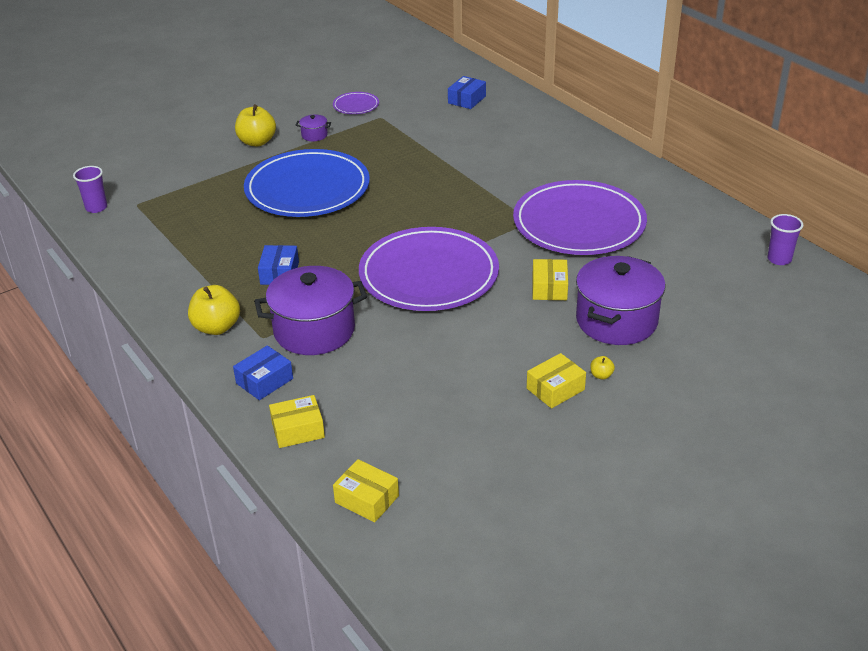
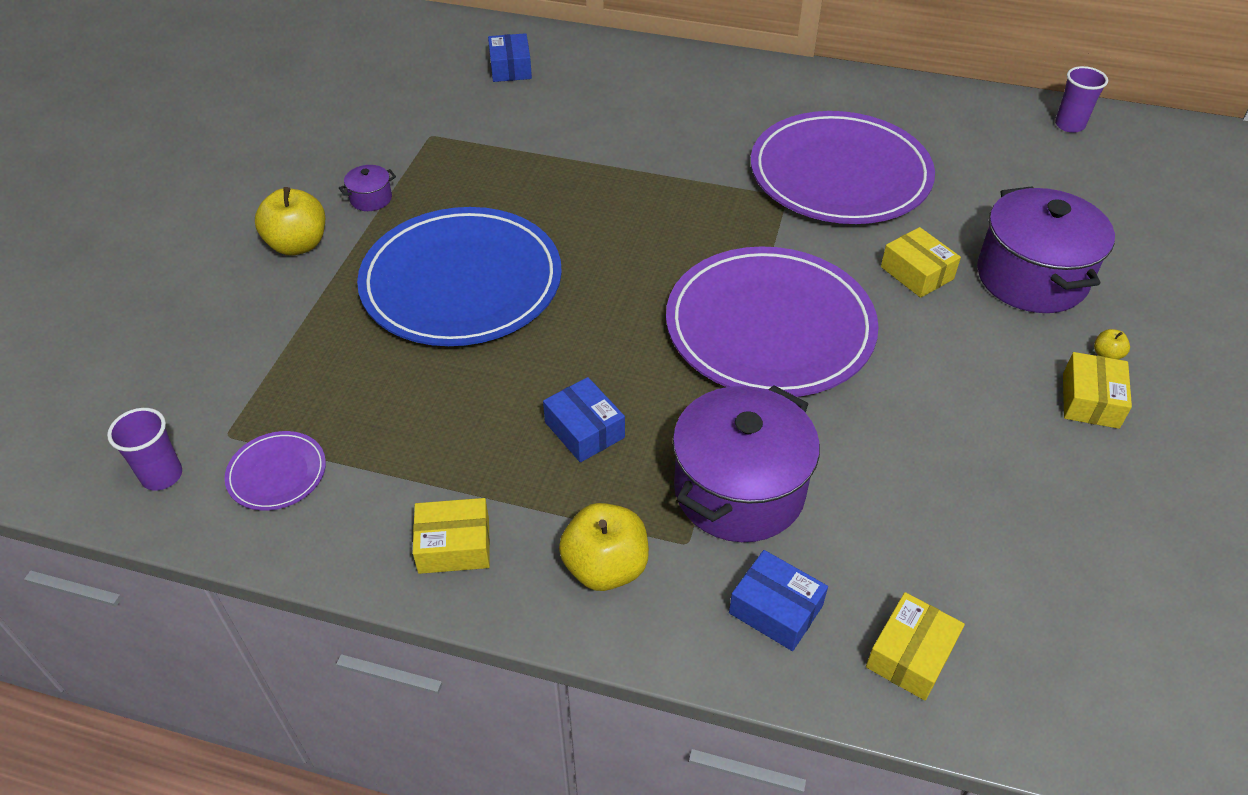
camera: 40 degrees left, 10 degrees up
(264, 381) = (775, 609): blue box -> blue box turned 60 degrees counterclockwise
(356, 105) = (375, 132): purple plate -> purple plate (277, 473)
(367, 499) = (1114, 697): yellow box -> yellow box (454, 546)

